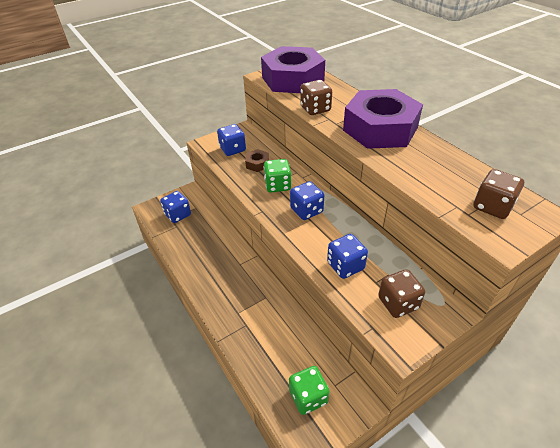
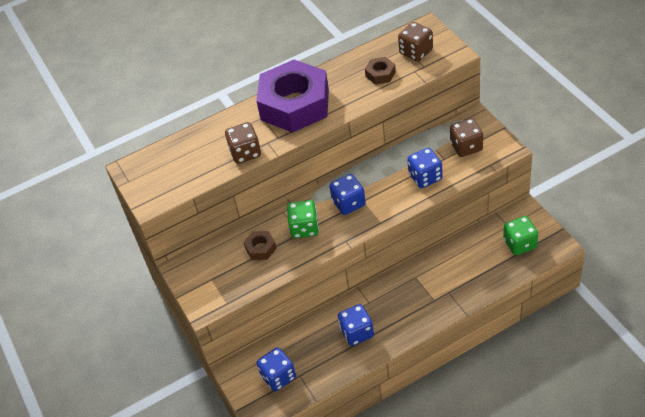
camera: 80 degrees left, 5 degrees up
(232, 149) = (225, 275): blue dice -> blue dice (357, 332)
(293, 79) = (169, 172): purple nut -> none
(442, 180) = (380, 74): none -> brown nut

